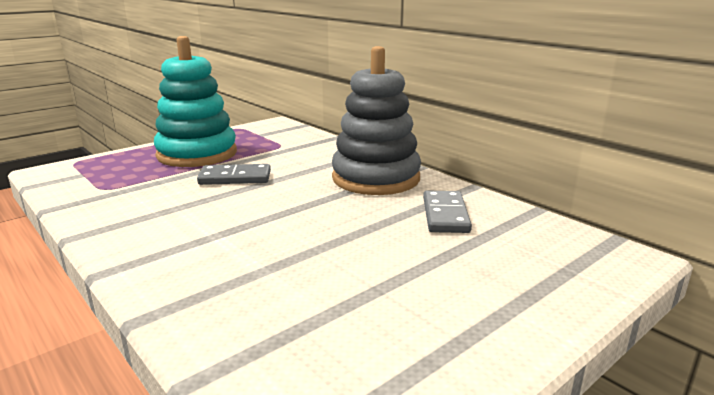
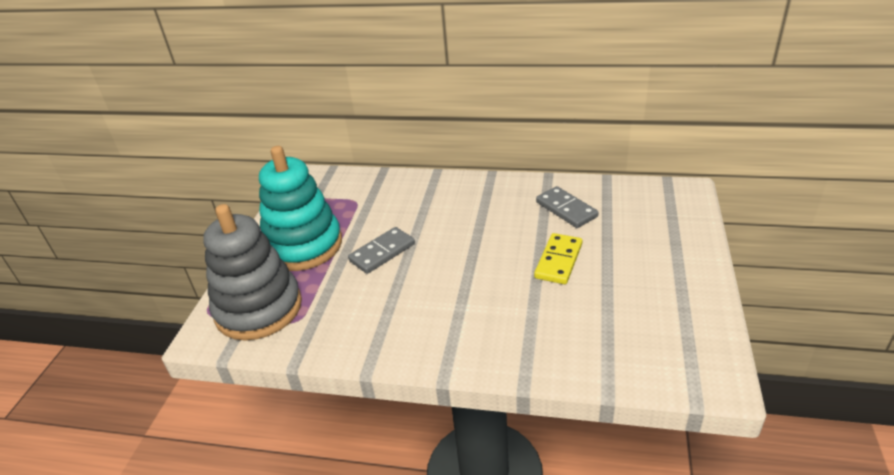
camera: 35 degrees left, 15 degrees up
(363, 246) = (558, 261): none -> yellow domino
(376, 178) = (480, 199): grey stacking toy -> grey stacking toy (258, 308)

